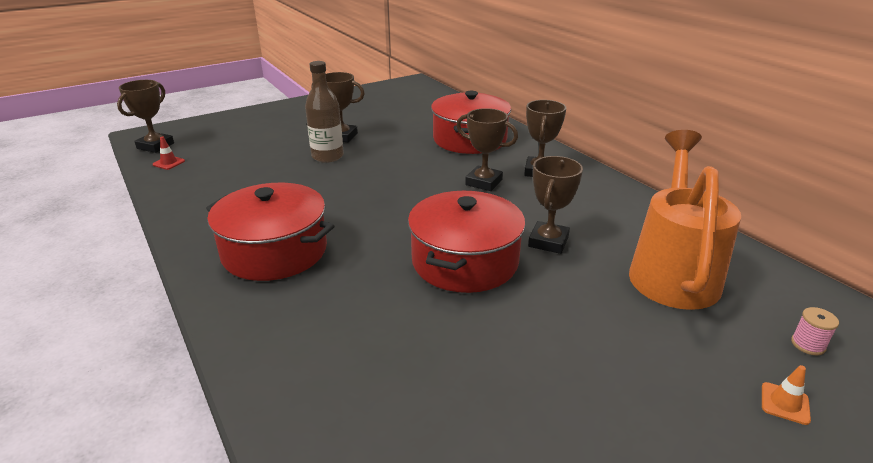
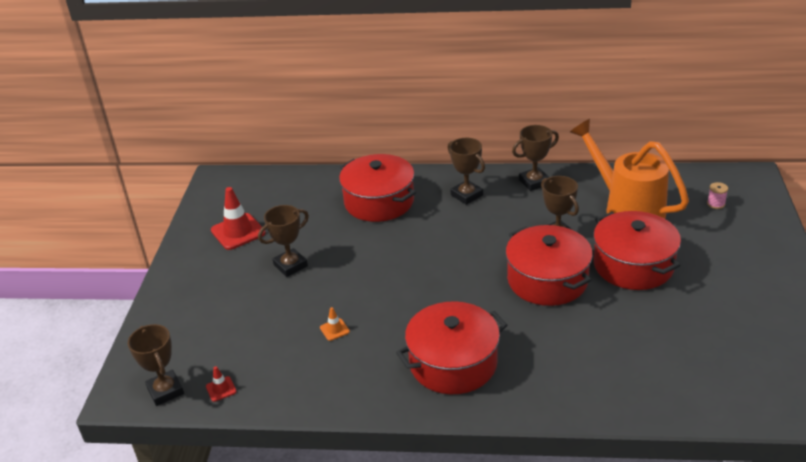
camera: 50 degrees left, 5 degrees up
(327, 156) = (322, 287): brown bottle -> none
(361, 107) = (238, 232): none -> red traffic cone
(484, 182) = (455, 226): brown trophy -> brown trophy (534, 182)
(569, 314) = (633, 265): none -> red pot
(785, 403) = (744, 236): orange traffic cone -> orange traffic cone (334, 329)

